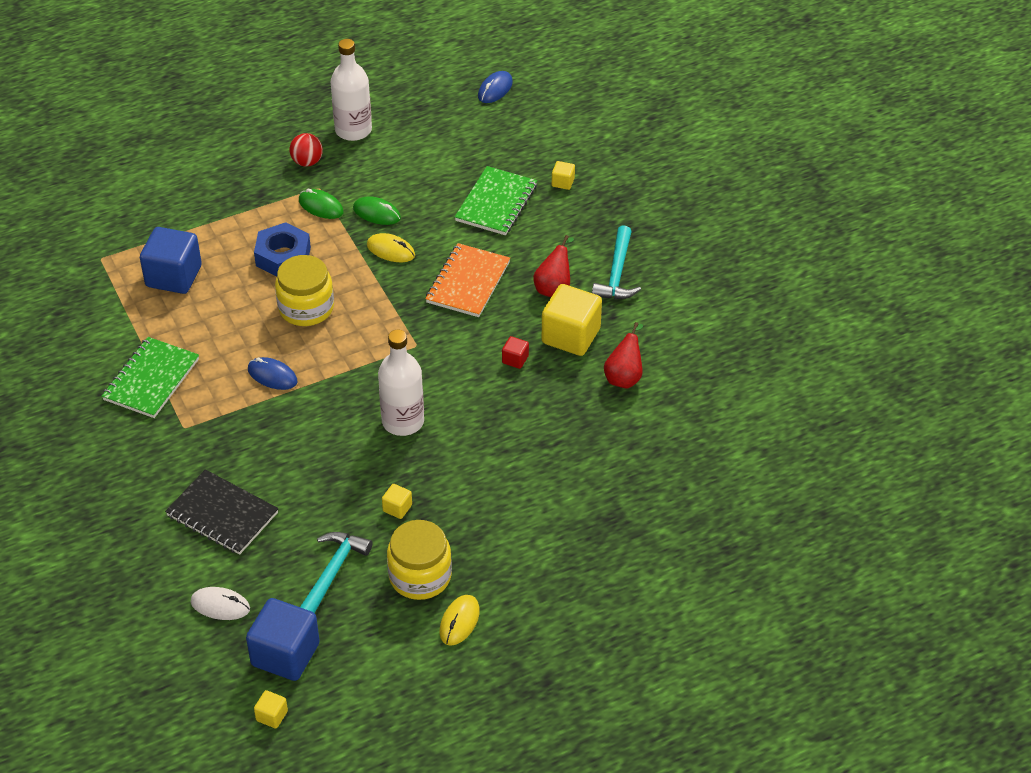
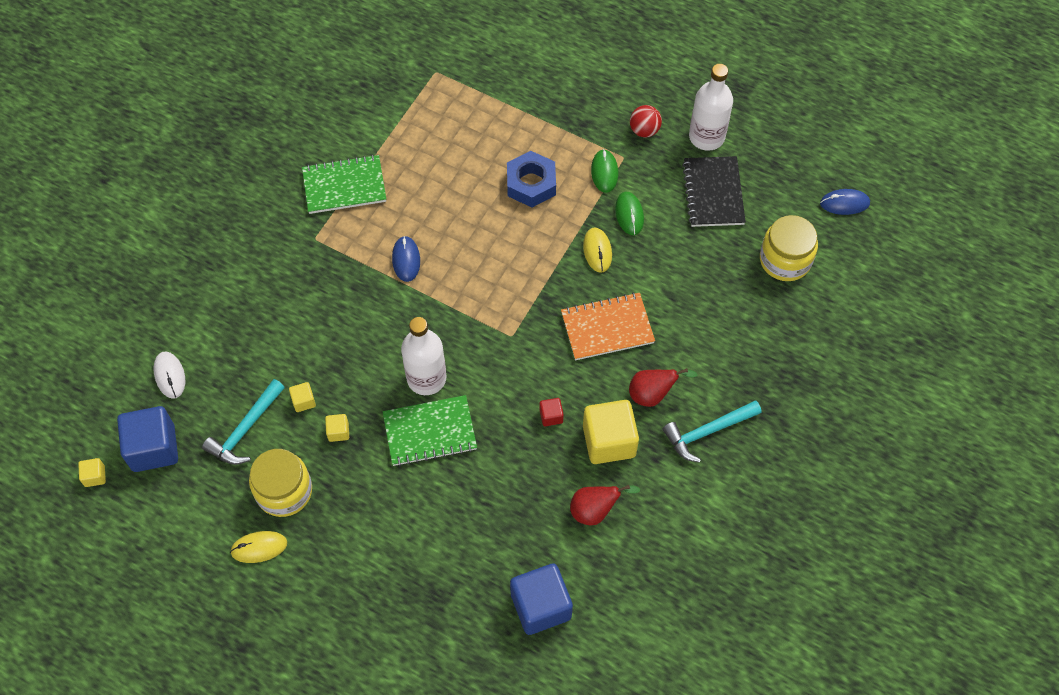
camera: 55 degrees right, 15 degrees up
(174, 276) = (454, 129): blue cube -> blue cube (540, 606)
(222, 514) = (252, 319): black notebook -> black notebook (713, 193)
(306, 308) = (491, 235): yellow jar -> yellow jar (785, 260)
(332, 574) = (246, 429): turquoise hammer -> turquoise hammer turned 135 degrees clockwise
(496, 203) = (712, 290): green notebook -> green notebook (430, 432)
(563, 182) = (779, 324): yellow cube -> yellow cube (303, 401)

